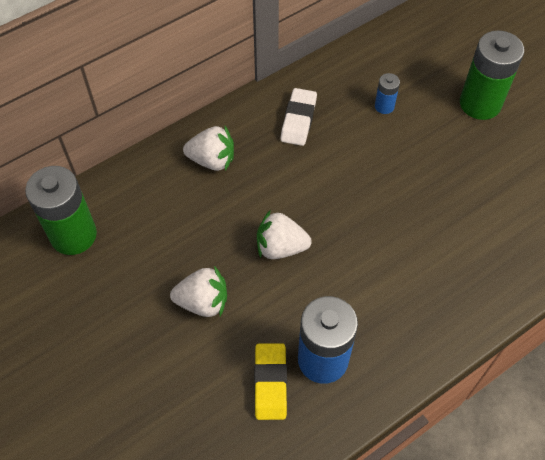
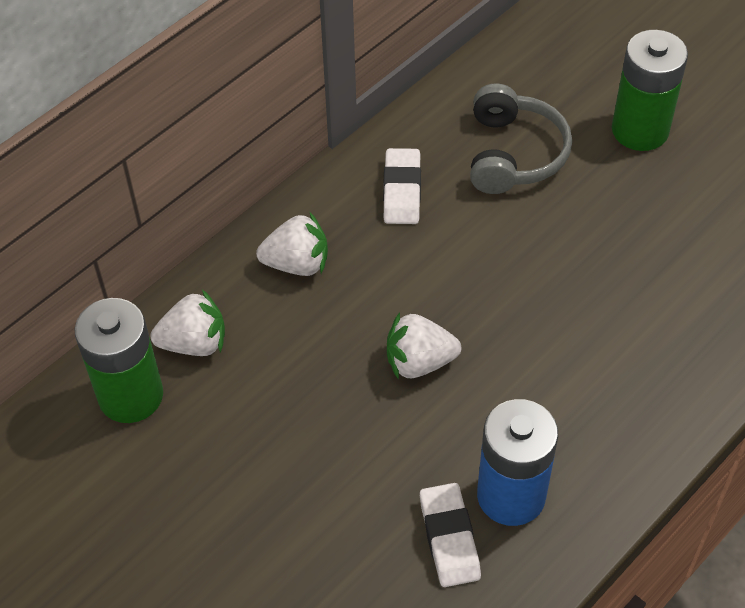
camera: 10 degrees left, 5 degrees down
(203, 302) = (332, 451): white strawberry -> white strawberry (194, 343)
(270, 383) = (449, 538): yellow eraser -> white eraser
(384, 106) = (513, 154): blue battery -> grey headphones

